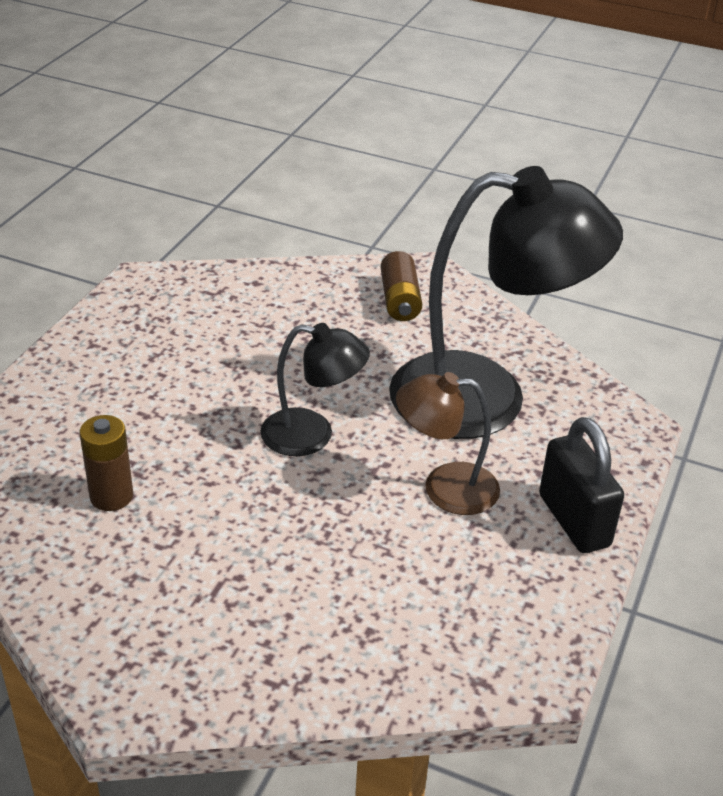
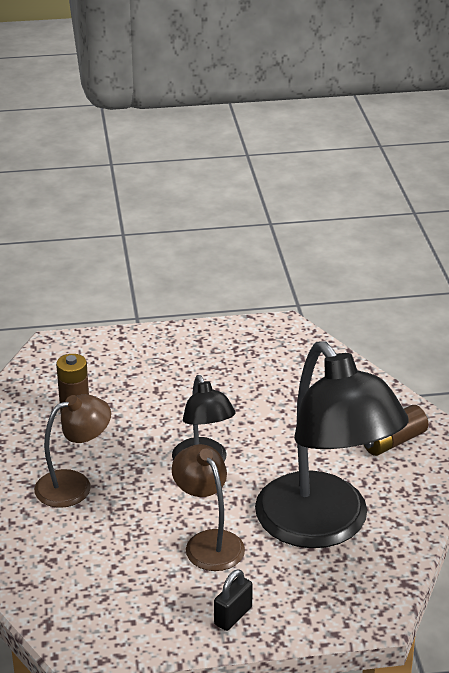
camera: 60 degrees right, 5 degrees down
(250, 554) = (74, 485): none -> brown lamp
(574, 520) = (233, 616): black padlock -> black padlock, size x0.58

